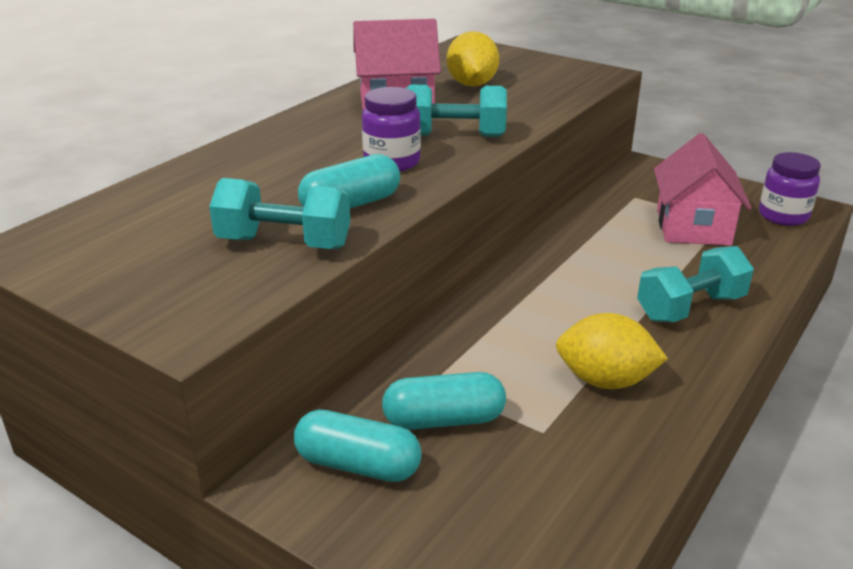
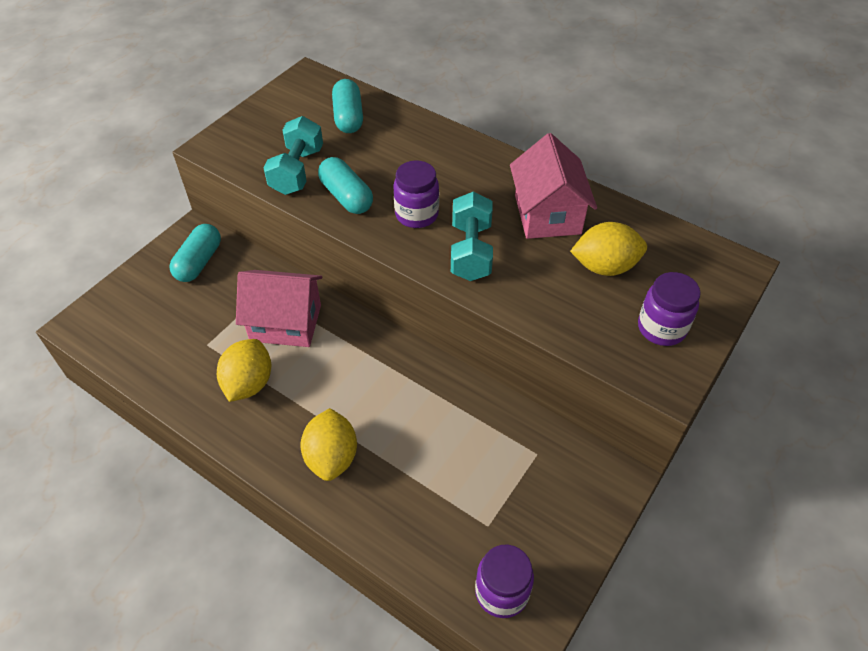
camera: 90 degrees right, 20 degrees up
(444, 420) = (227, 298): turquoise capsule -> turquoise capsule (348, 117)
(544, 71) = (661, 328): none -> purple jar
(690, 308) = (332, 457): turquoise dumbbell -> yellow lemon
(693, 227) = (473, 493): pink house -> pink house (286, 323)

